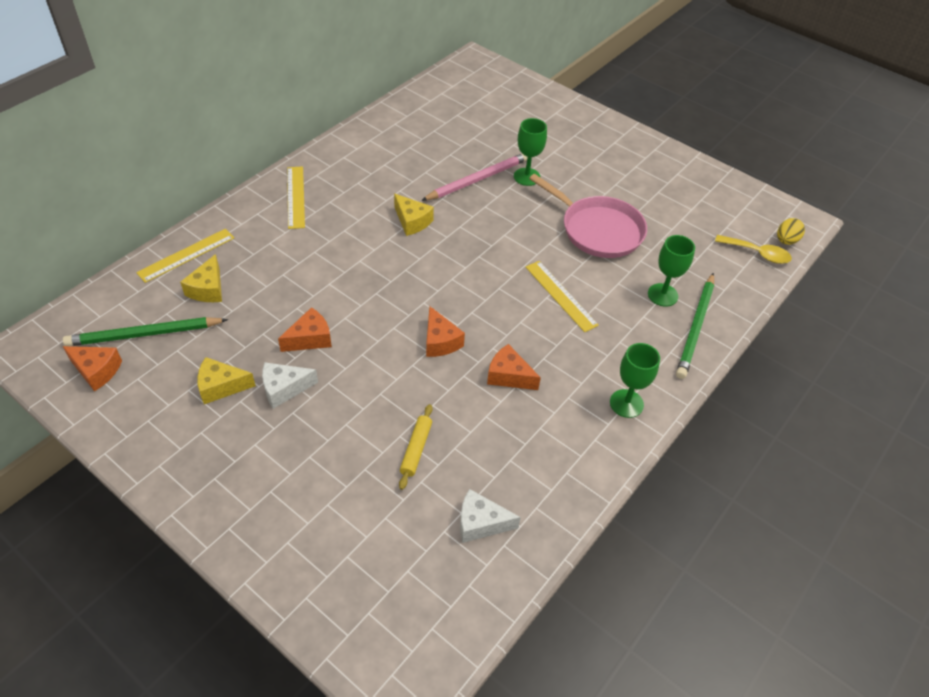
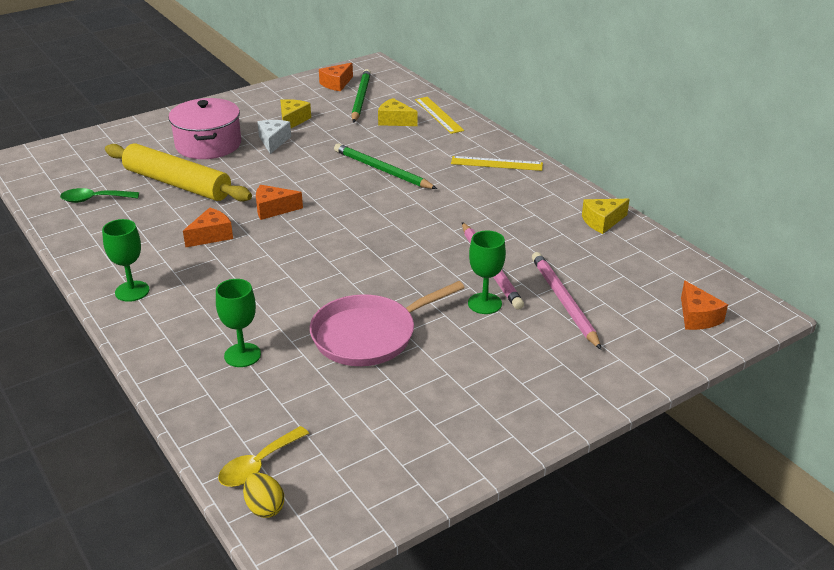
camera: 110 degrees right, 15 degrees down
(307, 455) = (208, 144): none -> pink pot
(310, 339) = (316, 155): orange cheese -> orange cheese (697, 317)
(412, 221) = (436, 217): yellow cheese -> yellow cheese (602, 221)
(416, 449) = (177, 184): yellow rolling pin -> yellow rolling pin, size x2.34
(480, 523) = (94, 199): white cheese -> green spoon
(504, 139) = (563, 301): none -> pink pencil
(560, 295) = (285, 284): yellow ruler -> none
(696, 327) = (182, 365): green pencil -> green pencil (382, 170)

